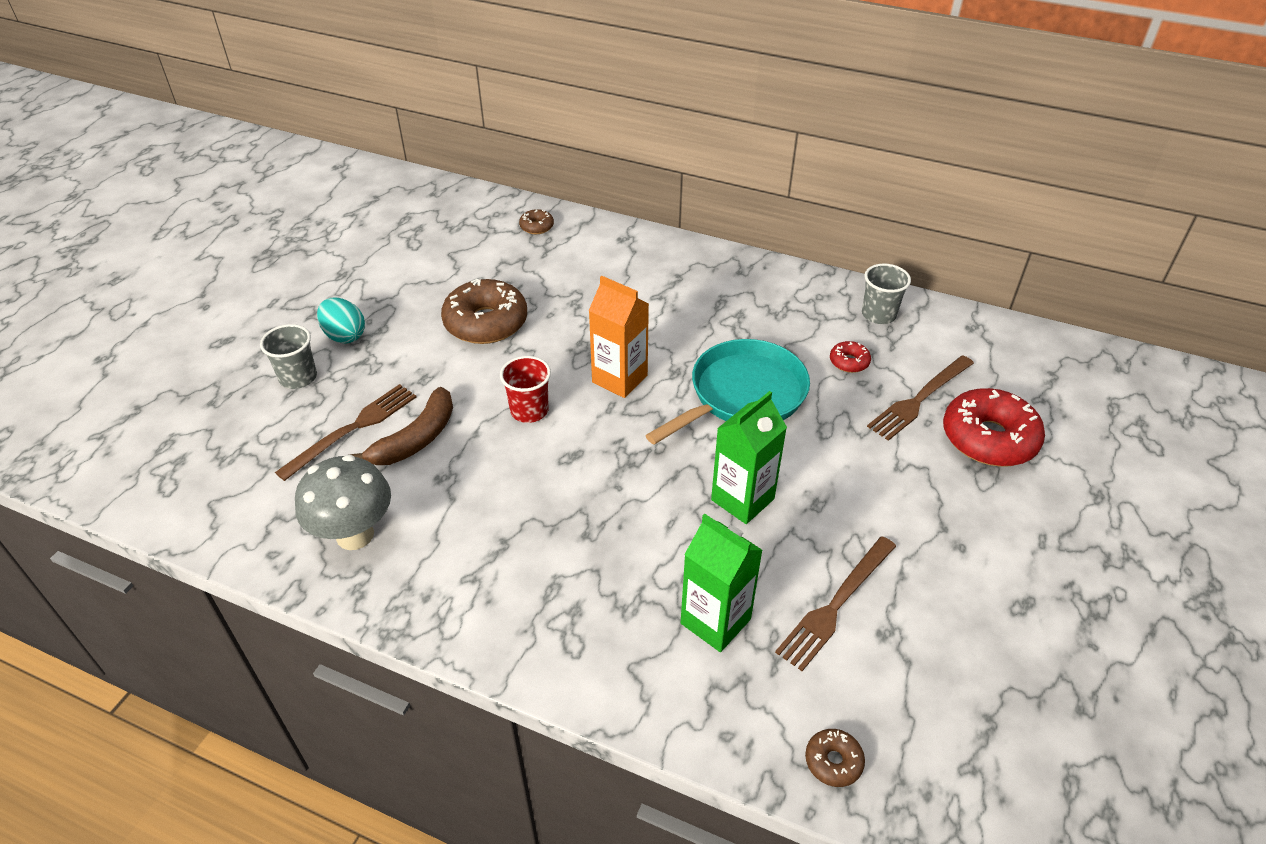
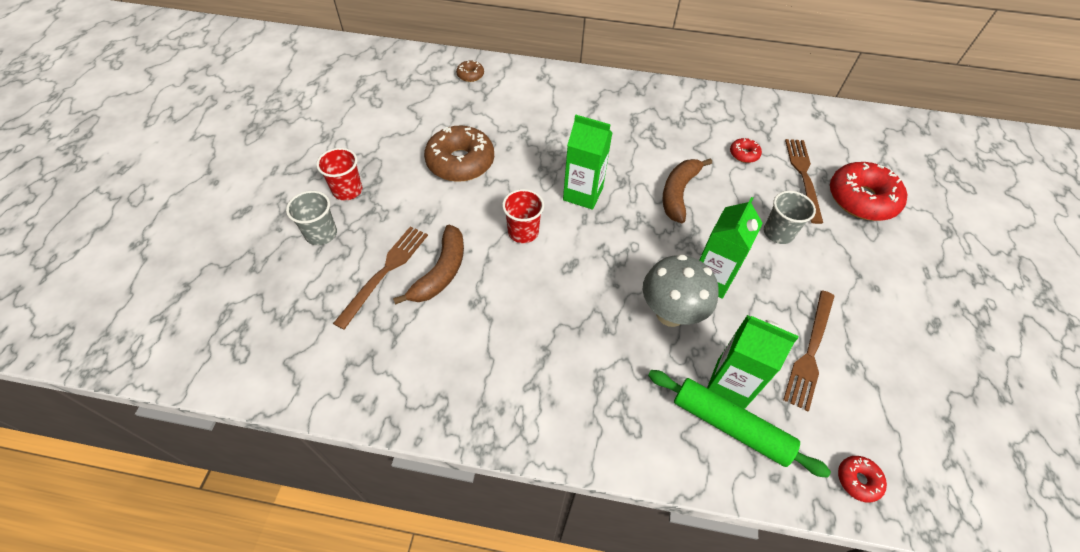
camera: 15 degrees left, 10 degrees up
(345, 335) = (347, 190): turquoise egg -> red cup
(355, 535) = (421, 366): grey mushroom -> grey mushroom (670, 314)
(619, 379) = (583, 194): orange carton -> green carton
(694, 667) = (730, 425): none -> green rolling pin
(742, 395) = (678, 193): turquoise pan -> brown banana
(833, 761) = (858, 480): brown donut -> red donut
(878, 314) = (749, 113): grey cup -> grey cup (778, 233)
(919, 399) = (803, 176): brown fork -> brown fork turned 150 degrees clockwise

